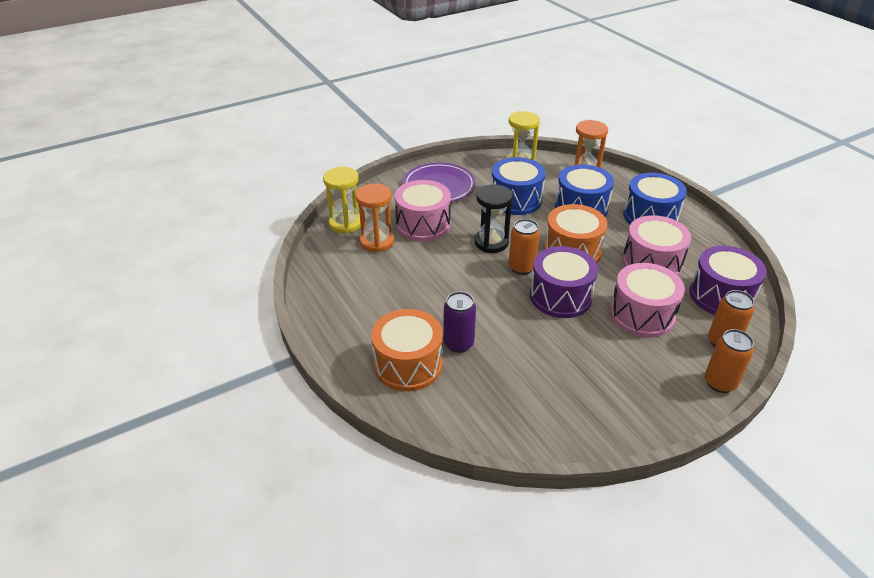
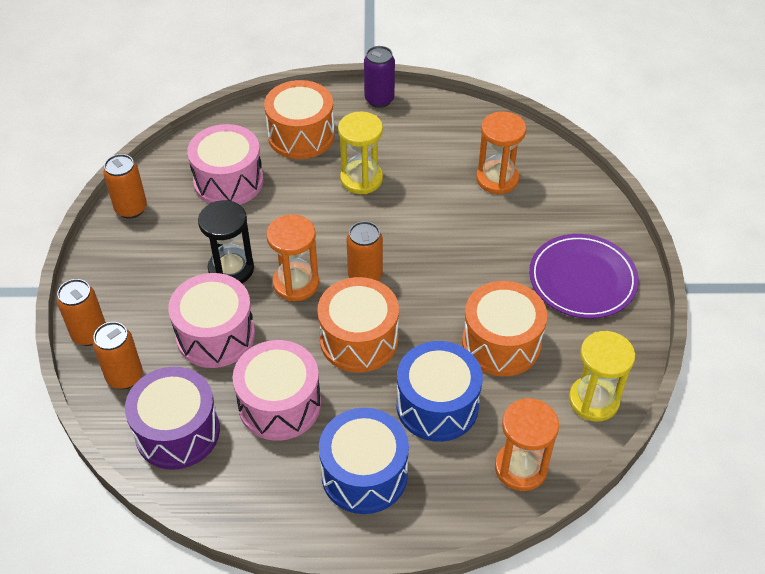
camera: 120 degrees right, 10 degrees up
(345, 223) = (549, 166): yellow hourglass -> yellow hourglass (361, 179)
(423, 224) = (504, 229): pink drum -> pink drum (228, 181)
(458, 344) = (297, 176): purple can -> purple can (379, 99)
(491, 242) = (428, 273): black hourglass -> black hourglass (231, 269)
(515, 200) = (501, 343): blue drum -> orange drum
(560, 296) = (296, 283): purple drum -> orange hourglass
(591, 436) = (131, 209): none -> orange can

